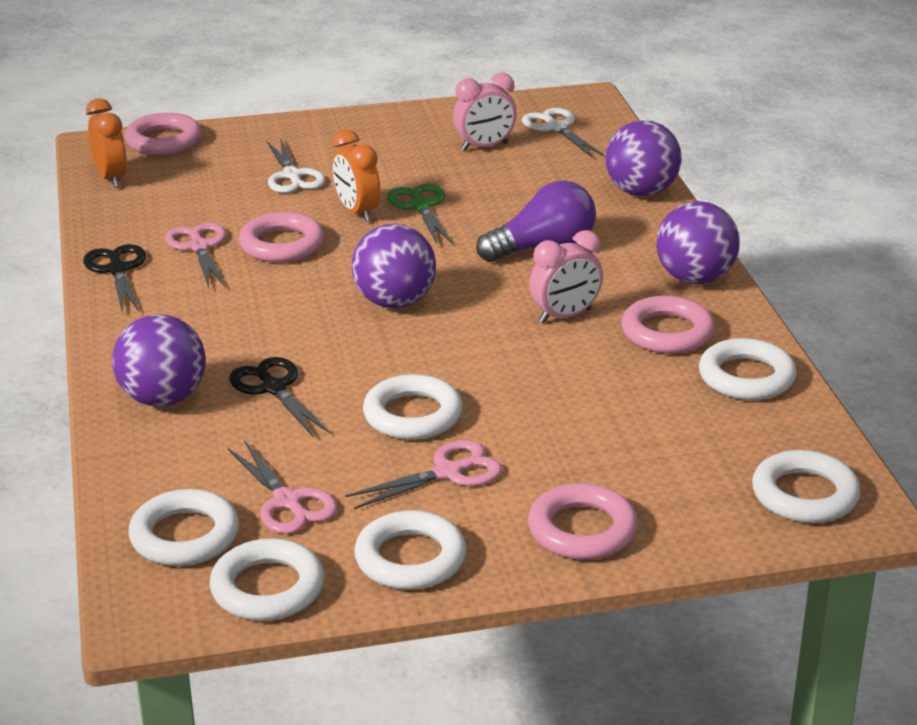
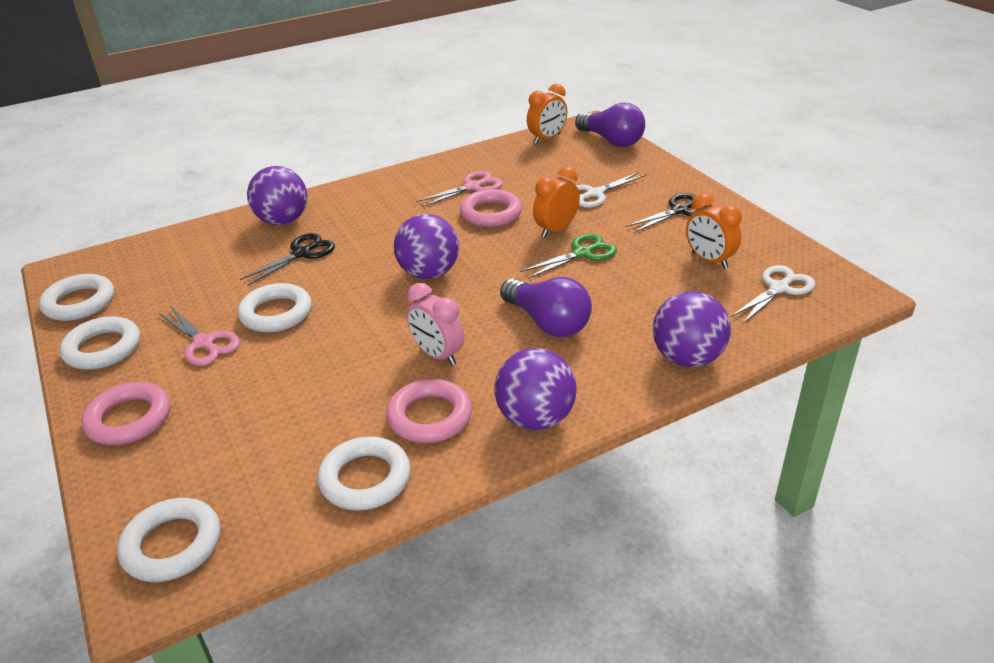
camera: 75 degrees right, 5 degrees up
(117, 270) = (430, 170): black scissors -> black scissors (680, 210)
(163, 141) = (611, 141): pink ring -> purple light bulb
(185, 536) = (136, 263): white ring -> none
(287, 502) = (170, 288): pink scissors -> none
(484, 147) = (709, 260): pink clock -> orange clock

